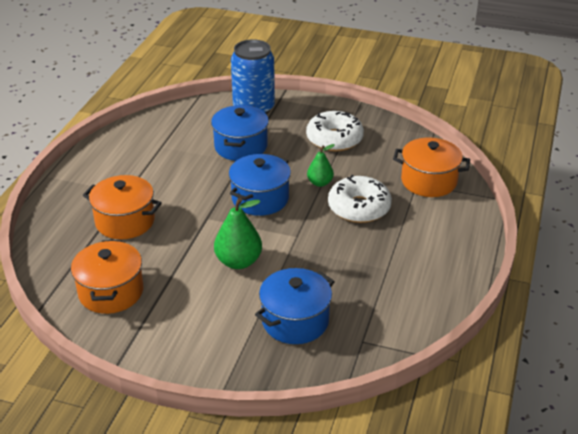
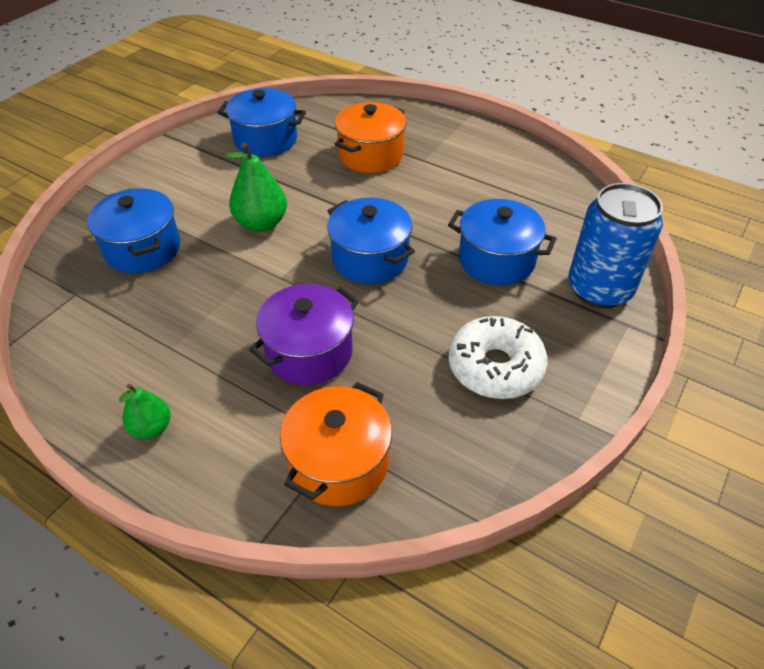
camera: 105 degrees right, 10 degrees up
(111, 292) = (265, 139): orange pot -> blue pot
(320, 183) = (383, 323): green pear -> green pear (152, 428)
(359, 207) = (309, 352): white donut -> purple pot

